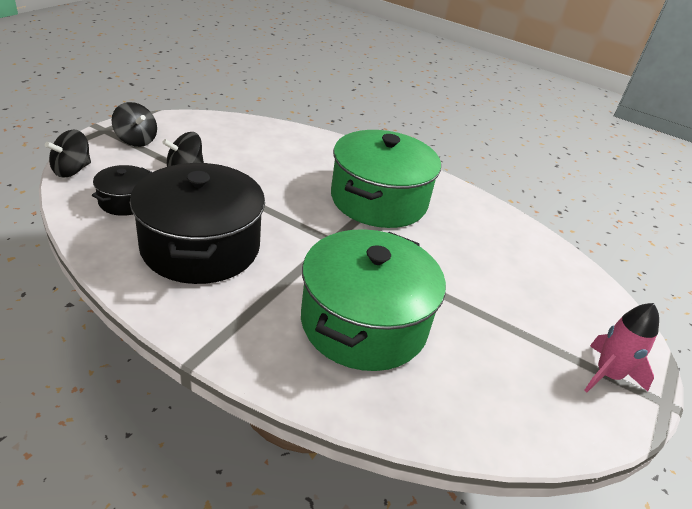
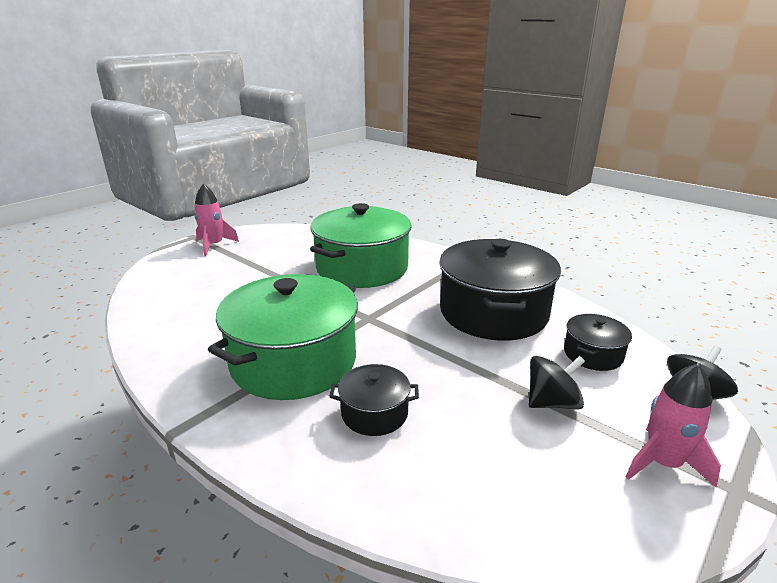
camera: 165 degrees left, 10 degrees down
(136, 140) = (662, 463): black spinning top -> pink rocket
(308, 167) = (374, 413): none -> black pot

